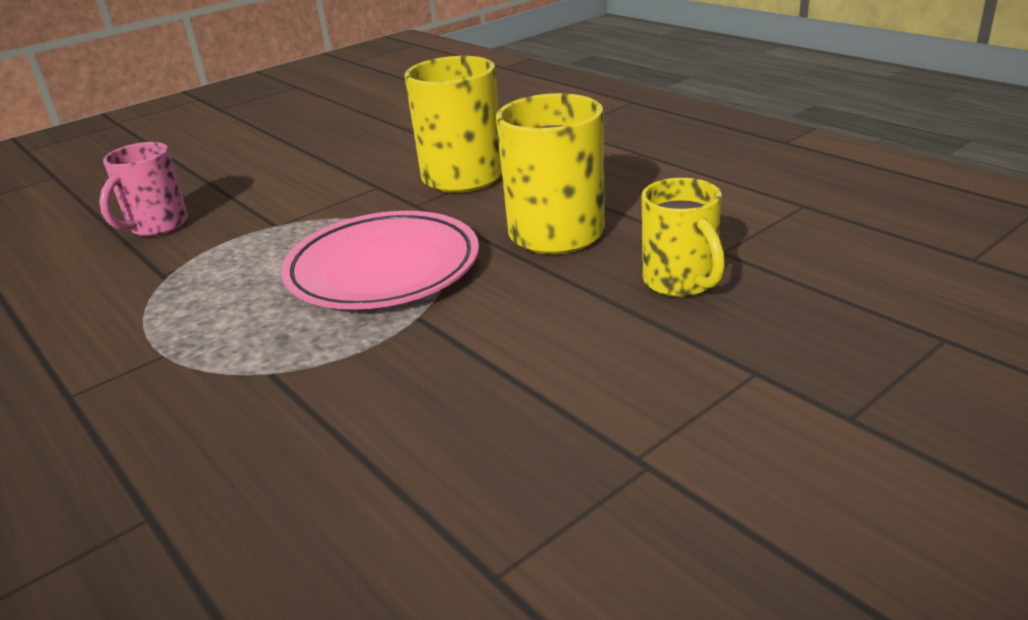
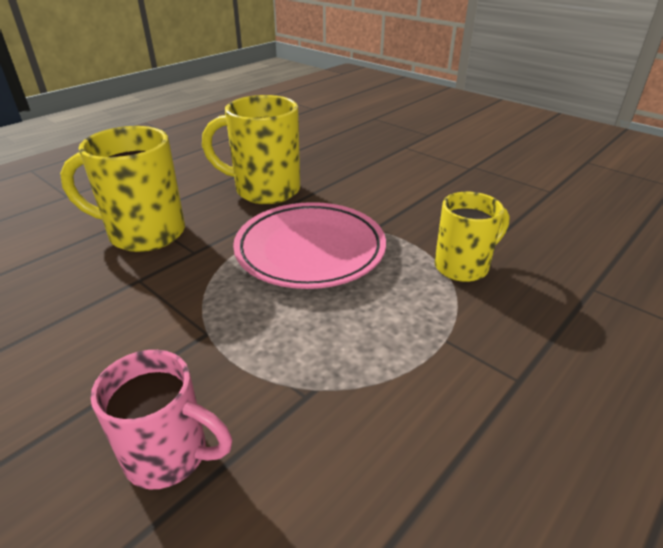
camera: 100 degrees left, 5 degrees up
(681, 282) = (332, 158): yellow mug -> yellow mug (463, 266)

